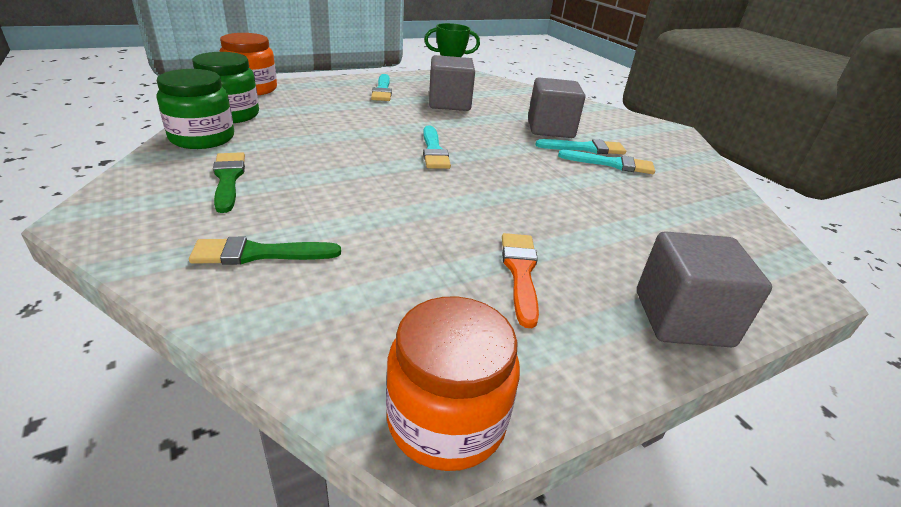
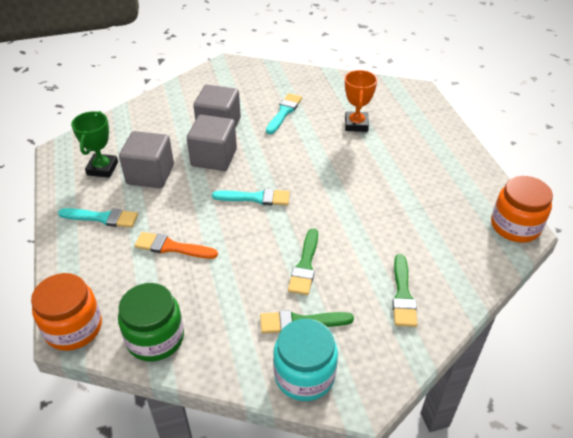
camera: 75 degrees left, 10 degrees up
(147, 182) = (304, 375): none -> turquoise jar
(202, 138) = (215, 352): green jar -> none
(322, 180) = (305, 265): none -> green brush
(520, 272) = (414, 184): orange brush -> orange brush (172, 247)
(585, 148) = (257, 117): turquoise brush -> none
(635, 218) = (356, 124): none -> orange trophy
(682, 318) = (445, 139): grey cube -> grey cube (214, 157)

